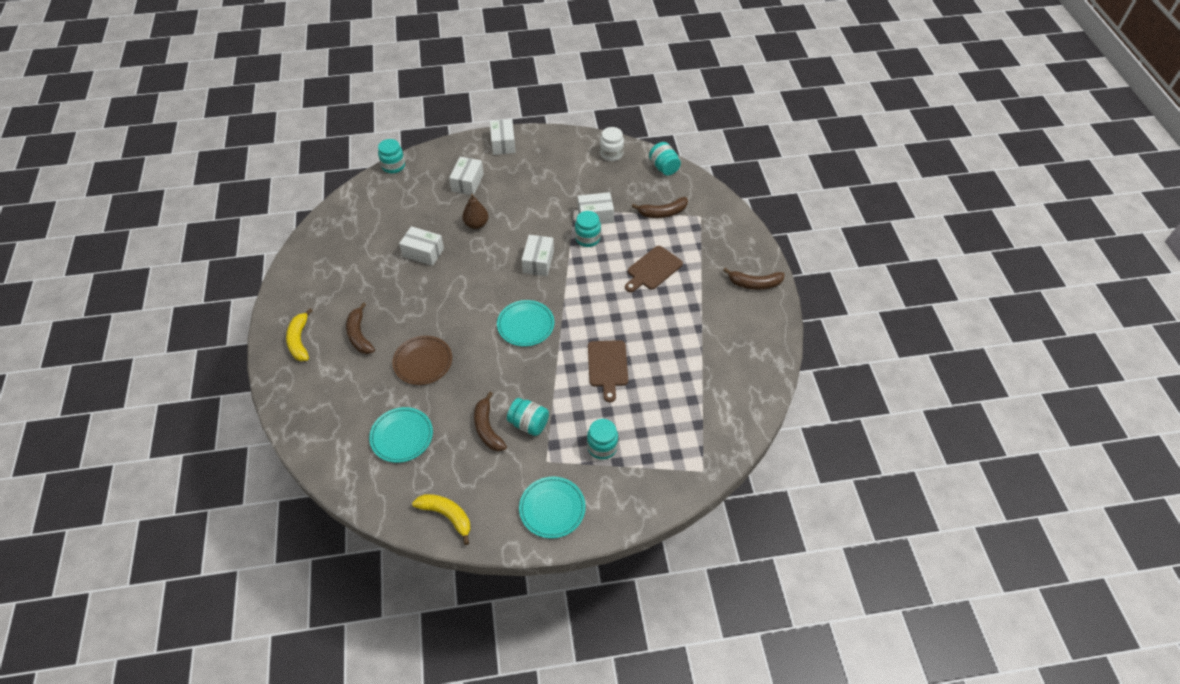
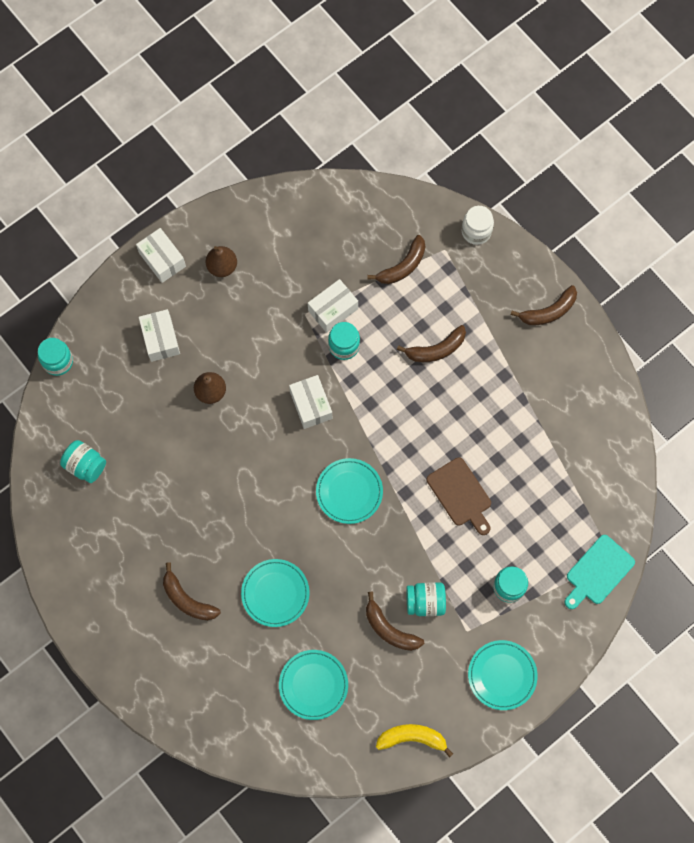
camera: 30 degrees left, 20 degrees up
(299, 340) = (130, 641): yellow banana -> none
(423, 252) = (179, 461): white box -> none
(423, 362) = (275, 593): brown plate -> turquoise plate
(538, 162) = (222, 266): none -> brown pear
(611, 154) = (296, 210): white jar -> white jar (476, 231)
(653, 269) = (436, 349): brown cutting board -> brown banana
(664, 167) = (366, 199): turquoise jar -> turquoise jar (85, 465)
(683, 474) = (598, 572): none -> turquoise cutting board

